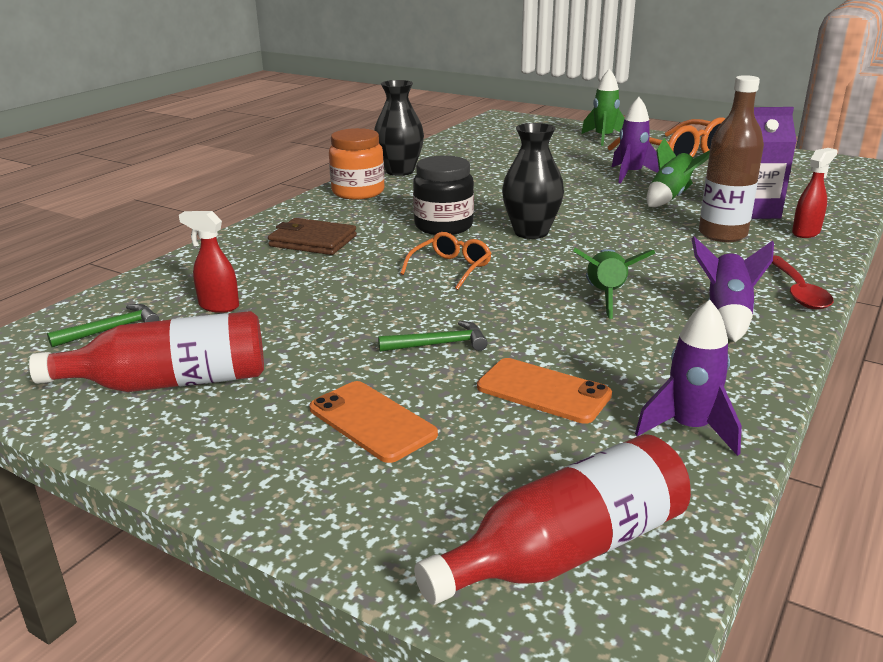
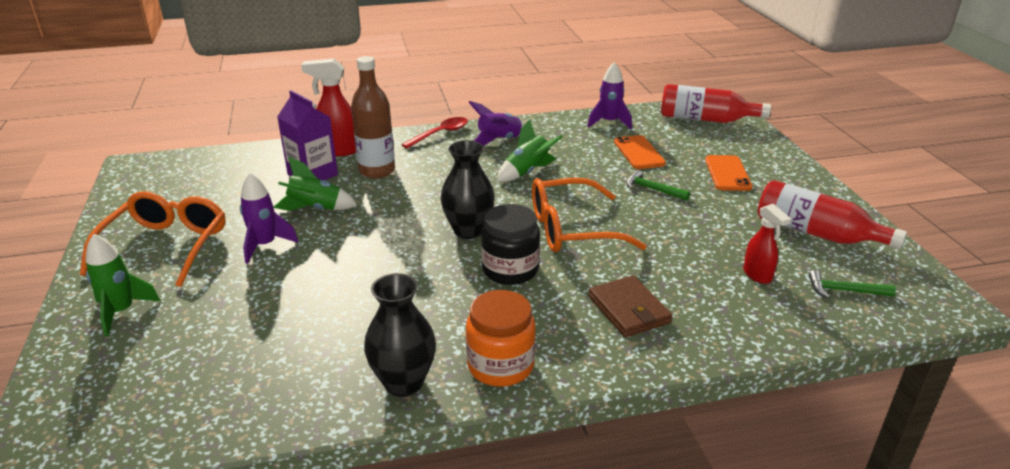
camera: 135 degrees left, 5 degrees up
(451, 268) = (571, 229): orange glasses -> orange glasses, size x1.86
(806, 232) = (338, 150): red spray bottle -> red spray bottle, size x1.54

